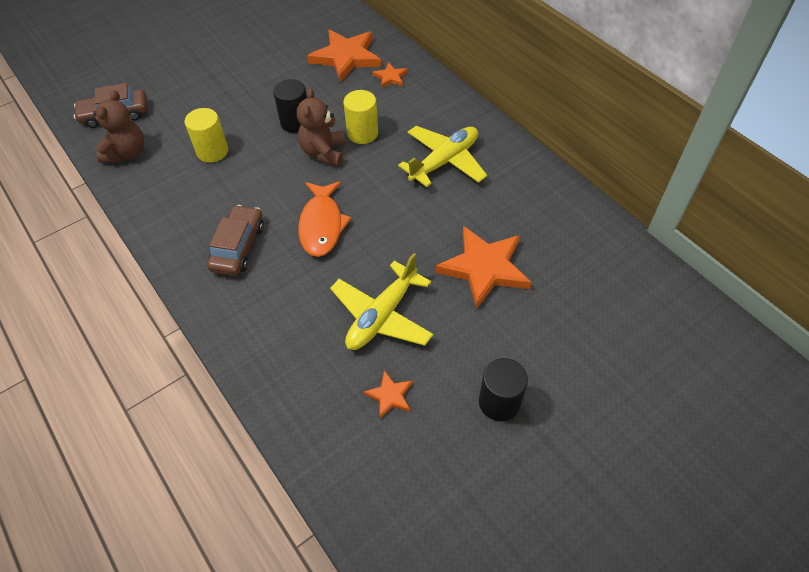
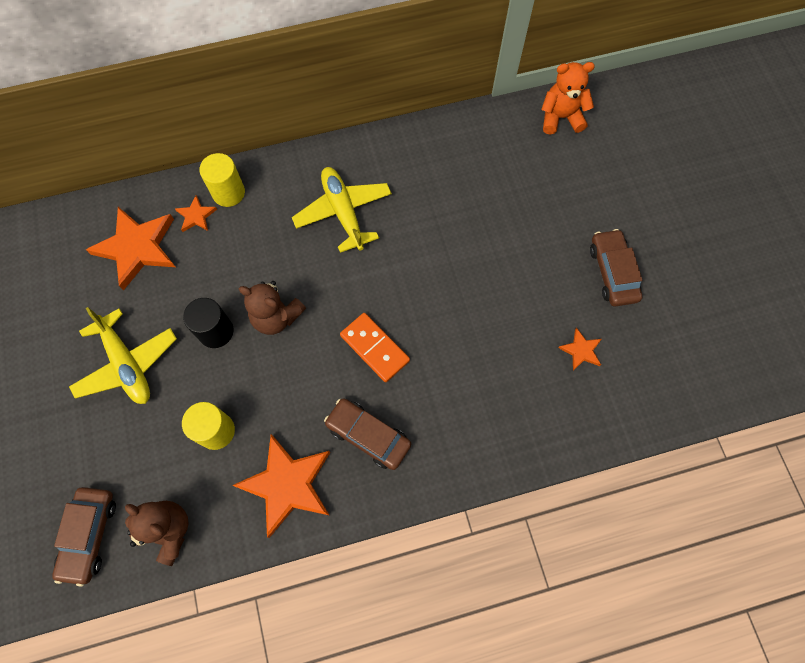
camera: 70 degrees left, 15 degrees up
(322, 225) = (374, 348): orange fish -> orange domino
(362, 133) = (267, 271): yellow cylinder -> yellow cylinder (228, 193)
(382, 315) = (500, 329): yellow plane -> yellow plane (127, 364)
(484, 268) = (482, 230): orange star -> orange star (287, 485)
(499, 402) = (612, 272): black cylinder -> brown car
(665, 297) = (560, 117): none -> orange teddy bear

